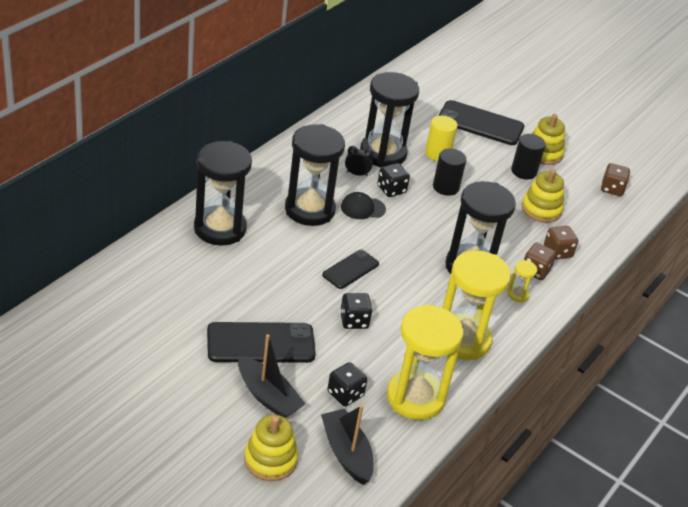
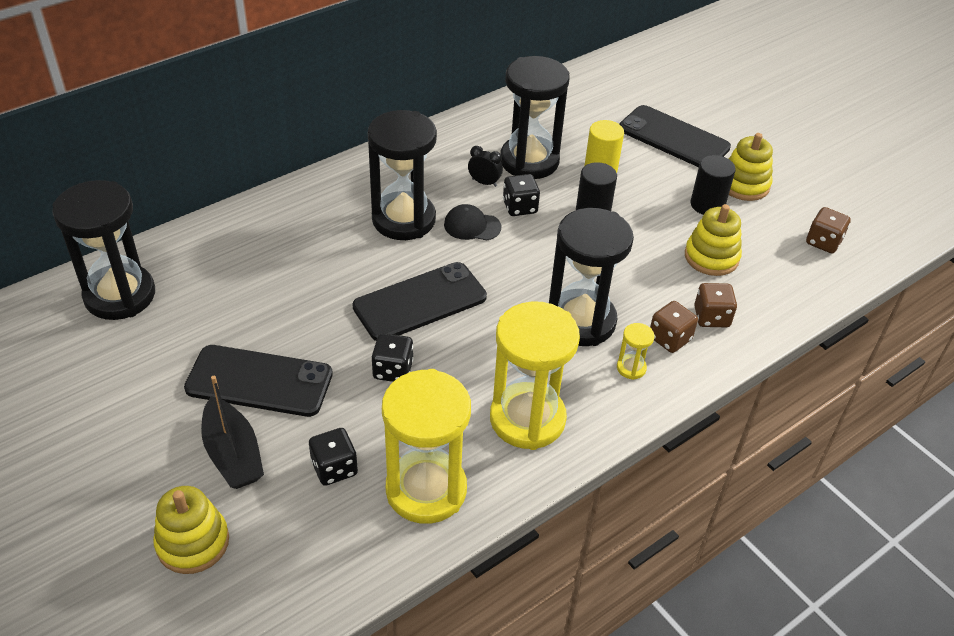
camera: 20 degrees right, 5 degrees up
(220, 228) = (282, 229): black hourglass -> black hourglass (120, 295)
(346, 453) = (297, 552): black boat -> none
(350, 269) = (420, 302): black phone -> black phone, size x1.68

